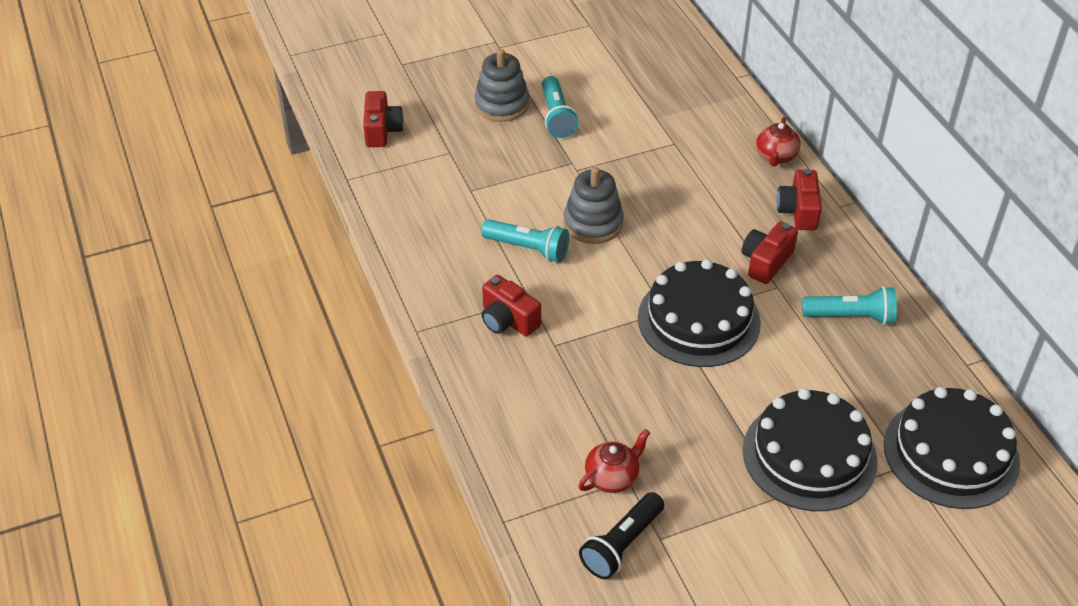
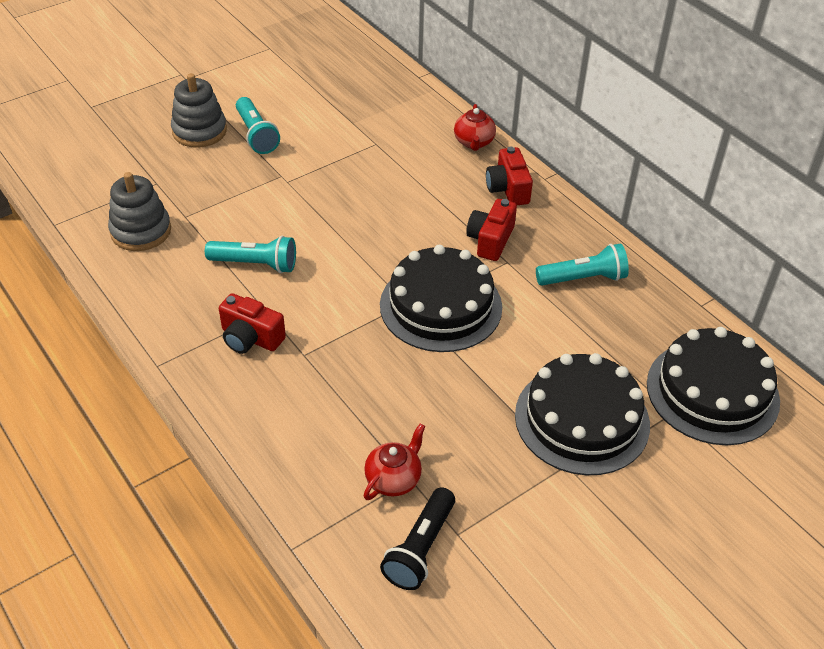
camera: 15 degrees left, 0 degrees up
(382, 130) = (82, 172): red camera -> none
(593, 223) = (315, 230): grey stacking toy -> grey stacking toy (141, 231)

